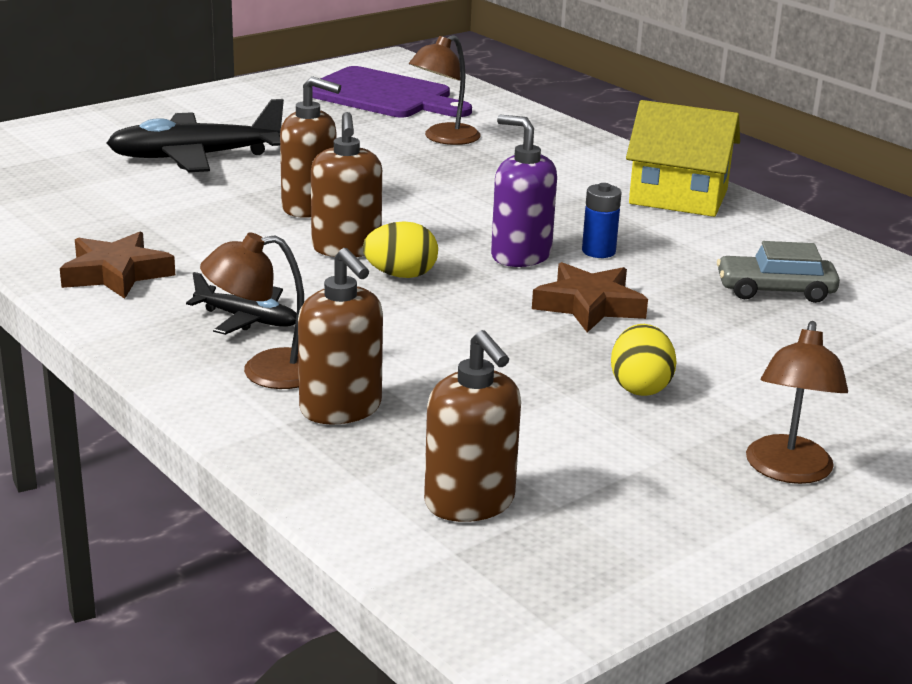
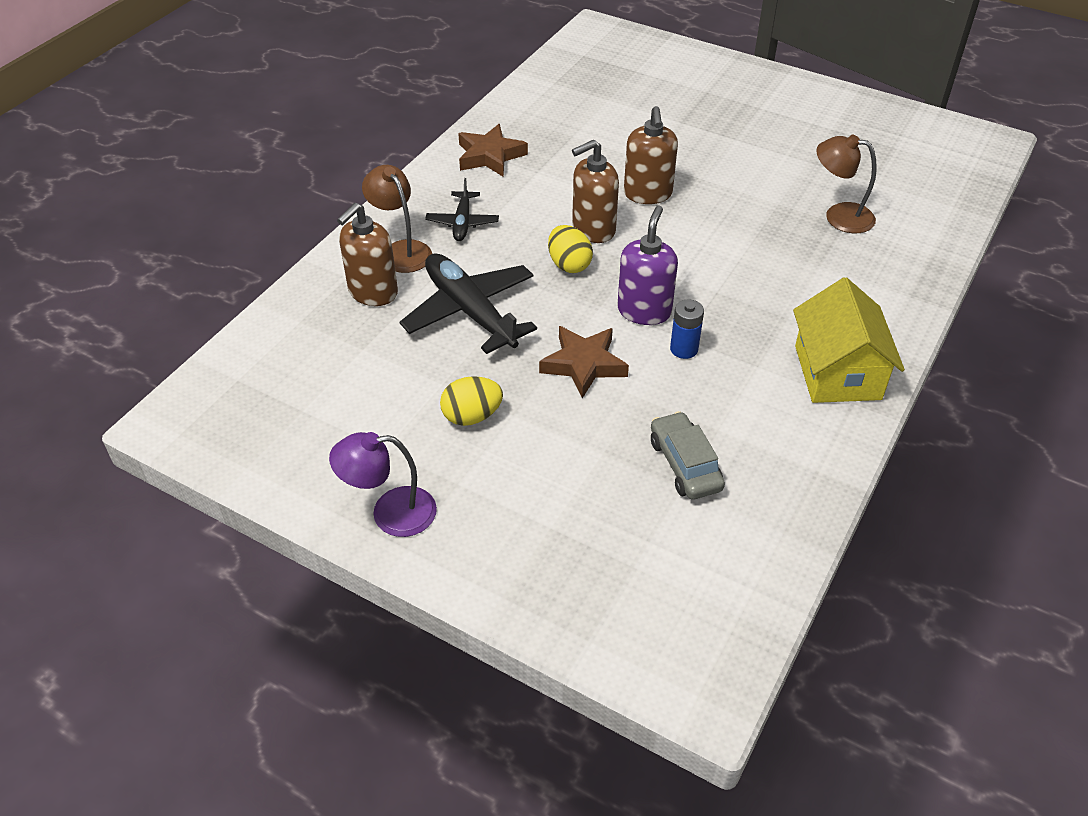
camera: 70 degrees right, 20 degrees up
(195, 157) = (689, 122): black plane -> black plane (470, 311)
(383, 95) = (901, 161): purple cutting board -> none
(470, 502) = (290, 372): brown soap dispenser -> none
(788, 471) = (390, 513): brown lamp -> purple lamp

